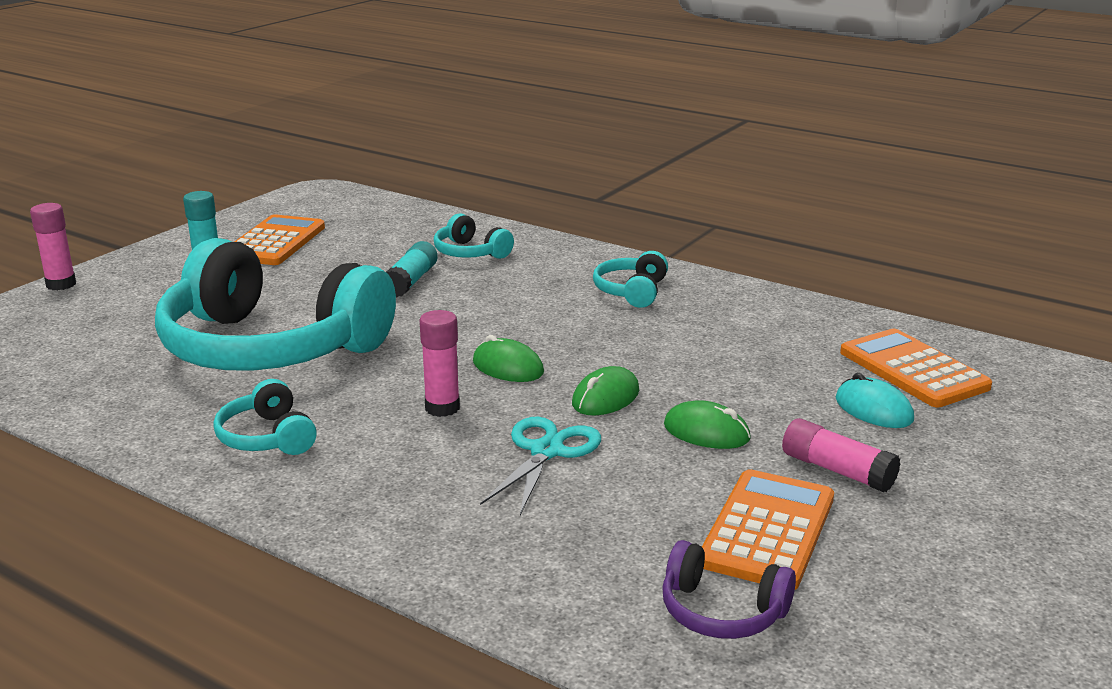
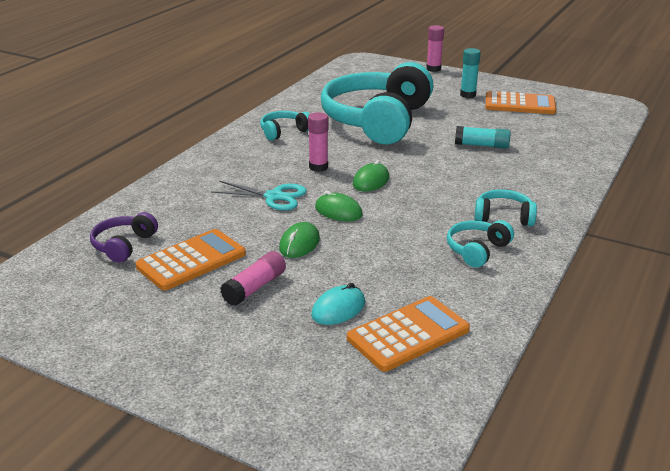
camera: 85 degrees right, 5 degrees up
(470, 253) = (540, 159): turquoise headphones -> turquoise headphones (477, 250)
(767, 530) = (191, 260): orange calculator -> orange calculator turned 60 degrees counterclockwise

